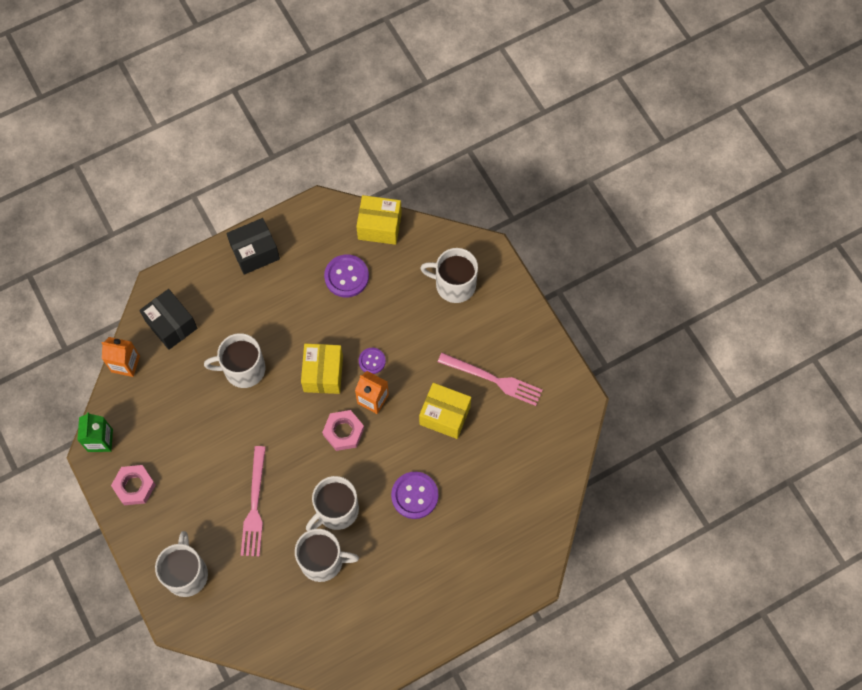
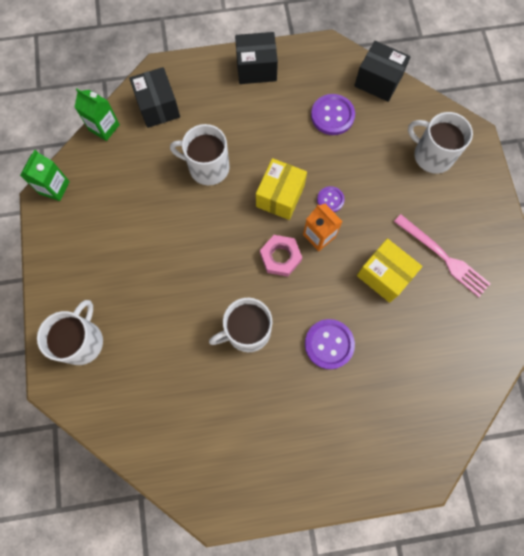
camera: 20 degrees right, 5 degrees up
(125, 364) = (104, 127): orange carton -> green carton
(134, 486) = (67, 240): pink nut -> none
(254, 505) = (171, 298): pink fork -> none
(323, 560) = (216, 377): white mug -> none
(379, 226) = (378, 81): yellow box -> black box

